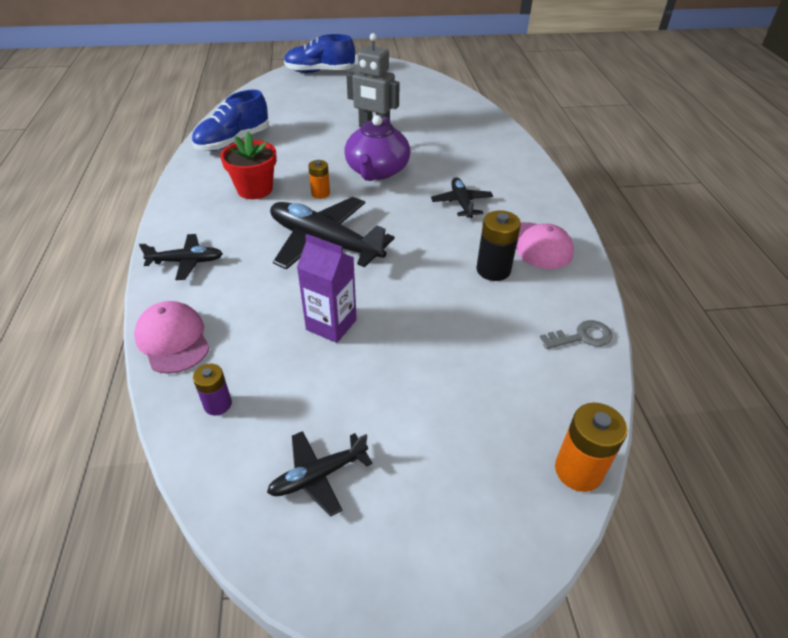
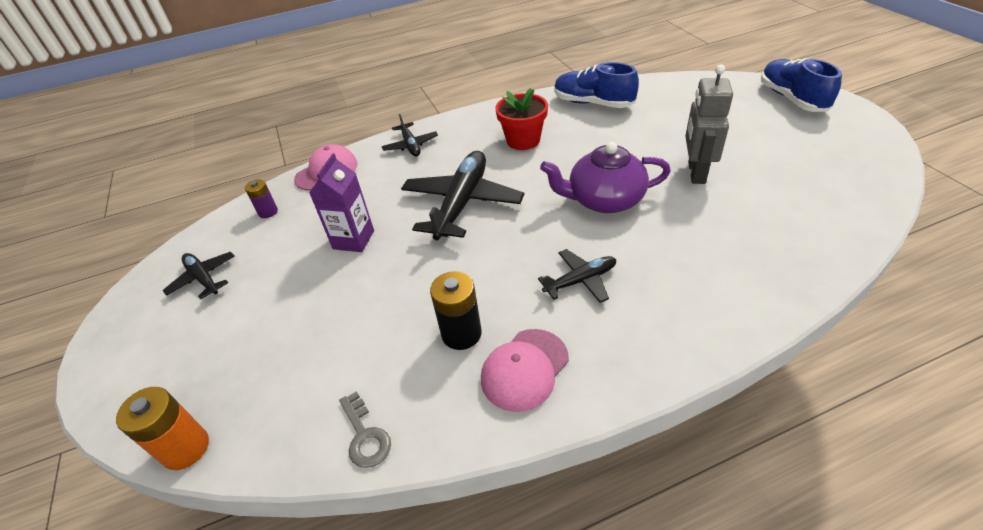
camera: 80 degrees right, 0 degrees up
(320, 193) = (538, 177): orange battery -> none

